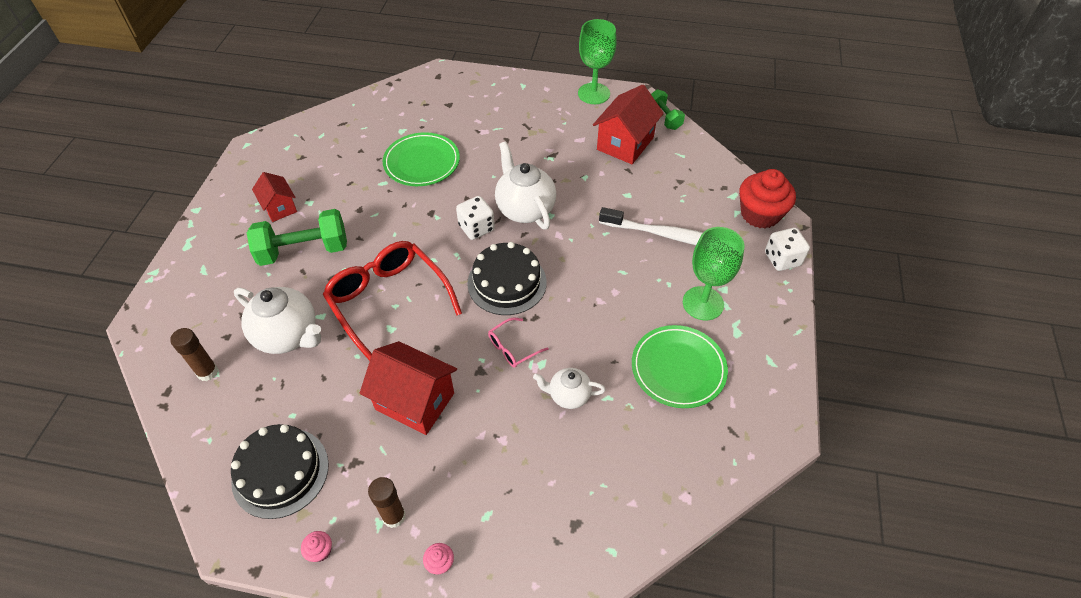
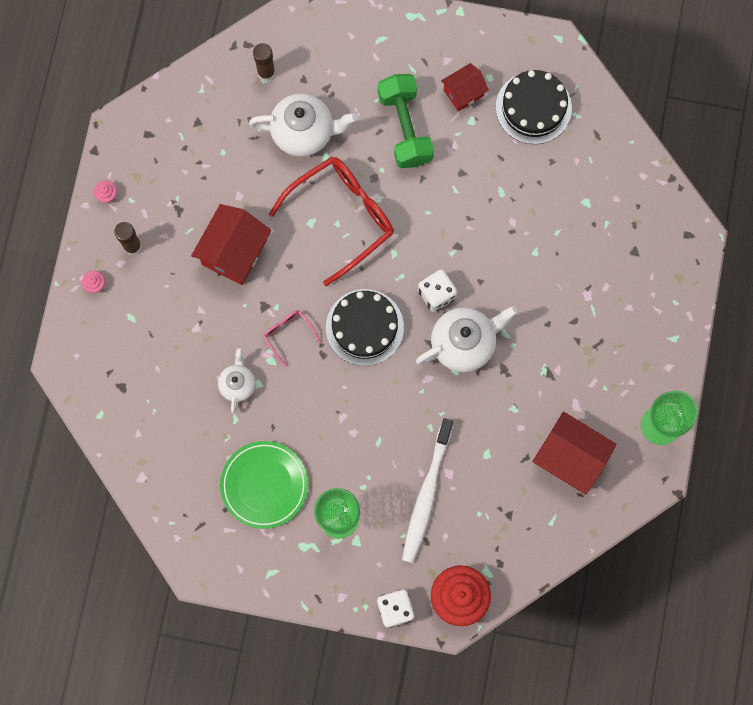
camera: 90 degrees right, 25 degrees up
(280, 472) = (171, 153): black cake -> black cake (533, 107)
(288, 335) = (304, 132): white teapot -> white teapot turned 120 degrees counterclockwise
(422, 162) = (533, 230): green plate -> none
(664, 118) = (617, 508): green dumbbell -> none

